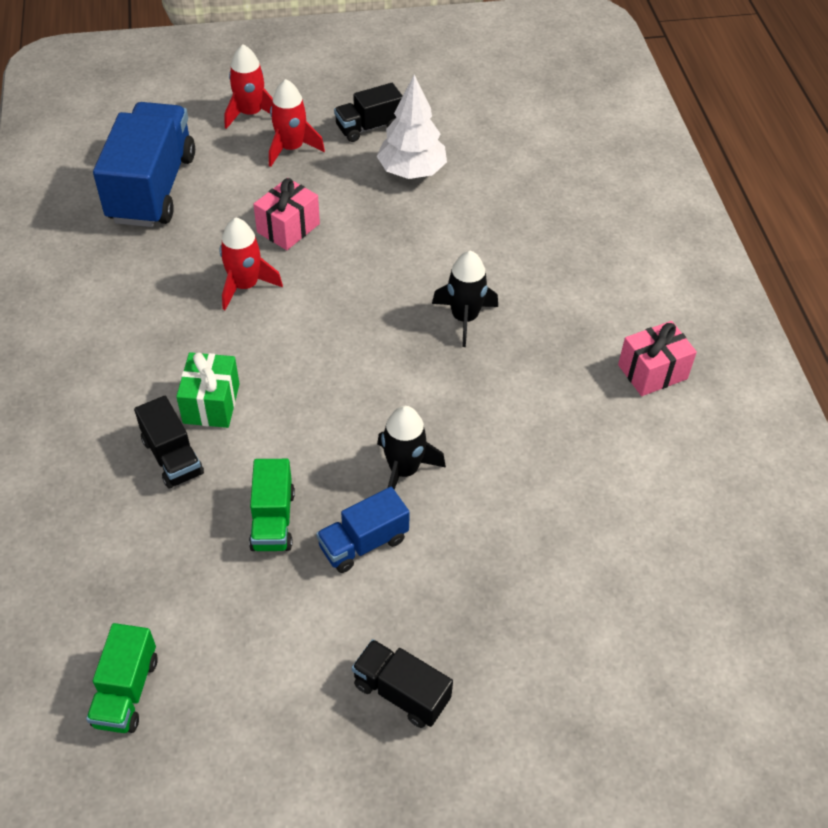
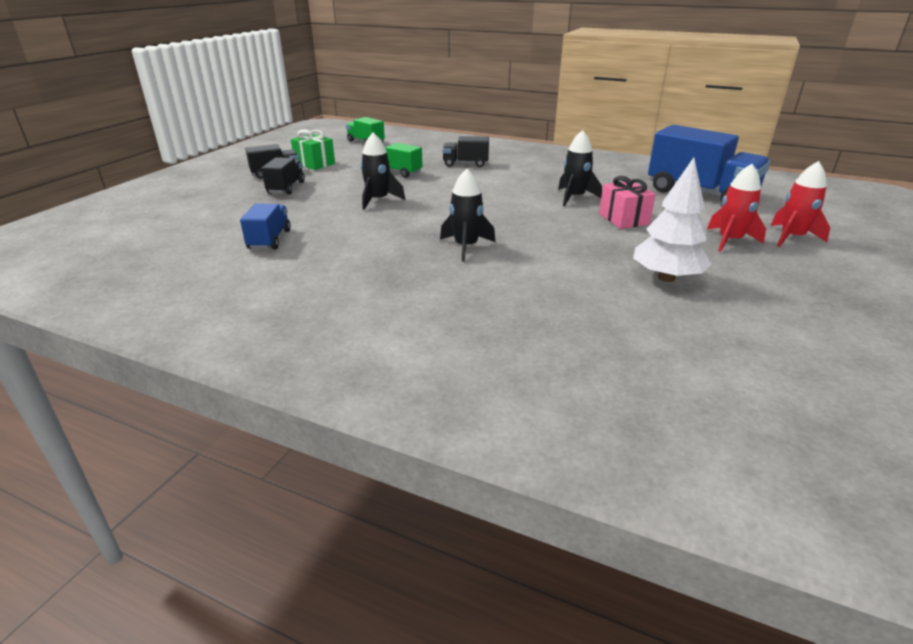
camera: 125 degrees right, 20 degrees down
(211, 403) = (489, 175): green gift -> green gift (314, 164)
(245, 286) = (574, 197): red rocket -> black rocket
(363, 543) = (354, 183): blue truck -> blue truck (269, 240)
(369, 127) = (751, 278): black truck -> black truck (286, 188)
(652, 372) = (314, 295): pink gift -> none

